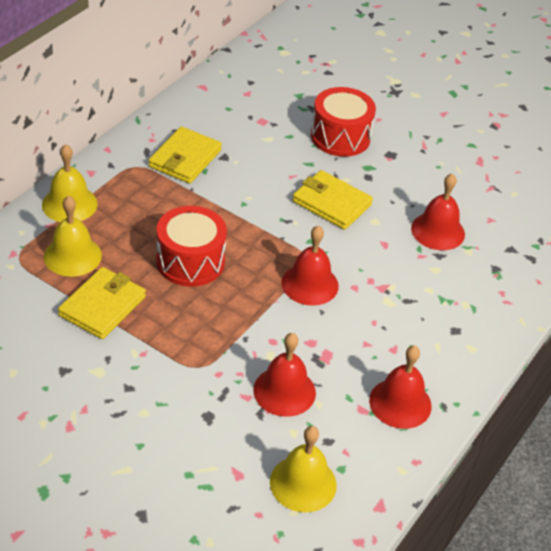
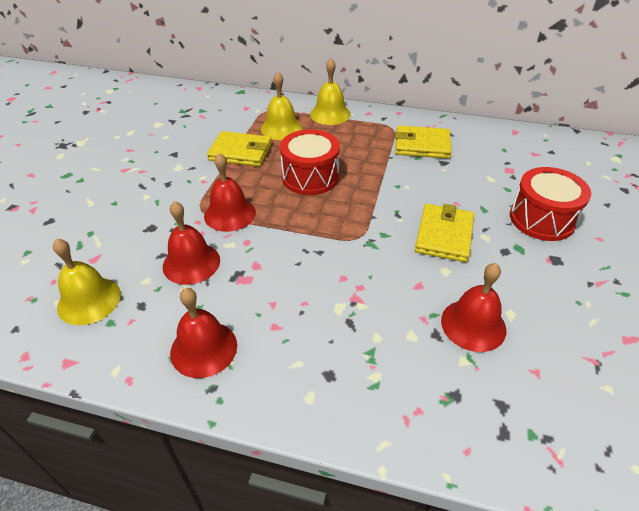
camera: 75 degrees right, 0 degrees up
(310, 284) = (328, 247): red bell -> red bell (229, 214)

